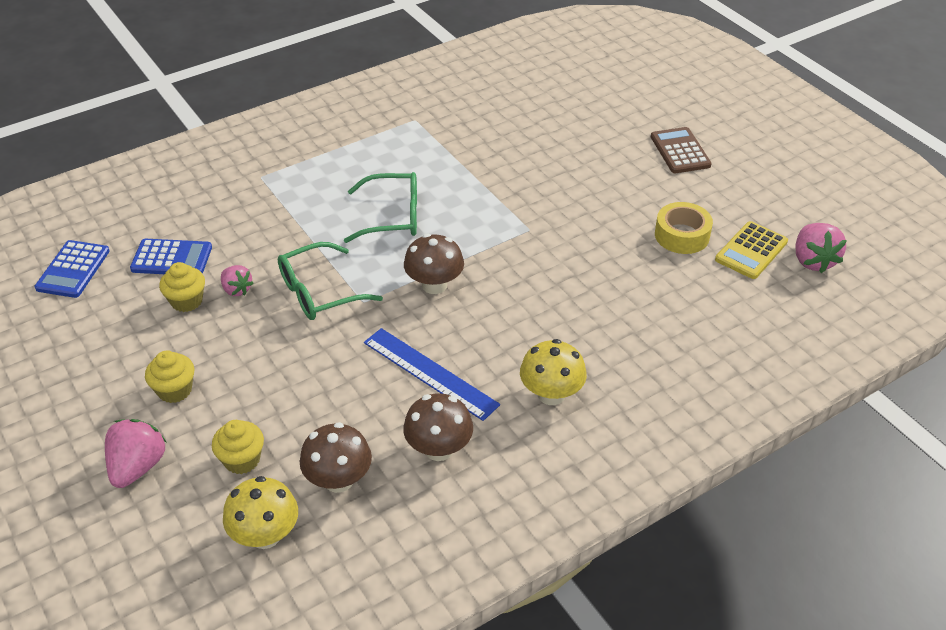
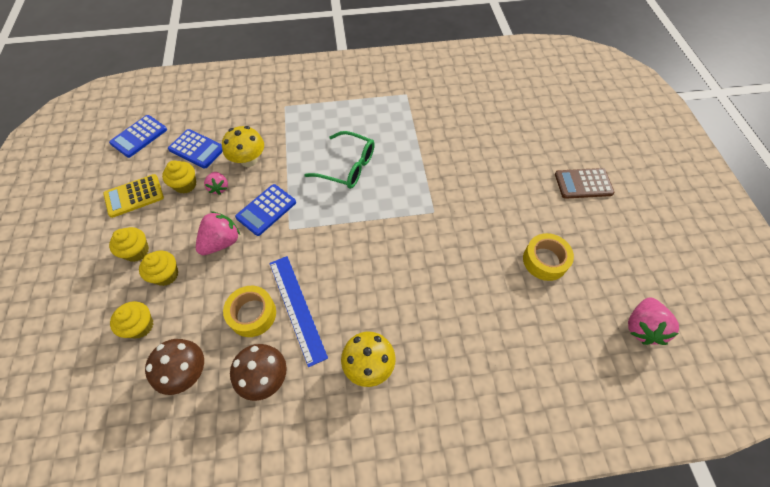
camera: 25 degrees right, 15 degrees up
(138, 467) = (80, 302): pink strawberry -> pink strawberry (221, 242)
(235, 399) = (166, 275): none -> yellow cupcake
(265, 535) = (116, 397): yellow mushroom -> yellow mushroom (249, 160)
(319, 292) = (266, 210): green glasses -> blue calculator
(379, 398) = (252, 314): none -> yellow tape
(434, 285) = (342, 234): brown mushroom -> none
(680, 151) = (583, 184): brown calculator -> brown calculator turned 105 degrees counterclockwise
(751, 251) = (594, 297): yellow calculator -> yellow calculator (134, 196)

